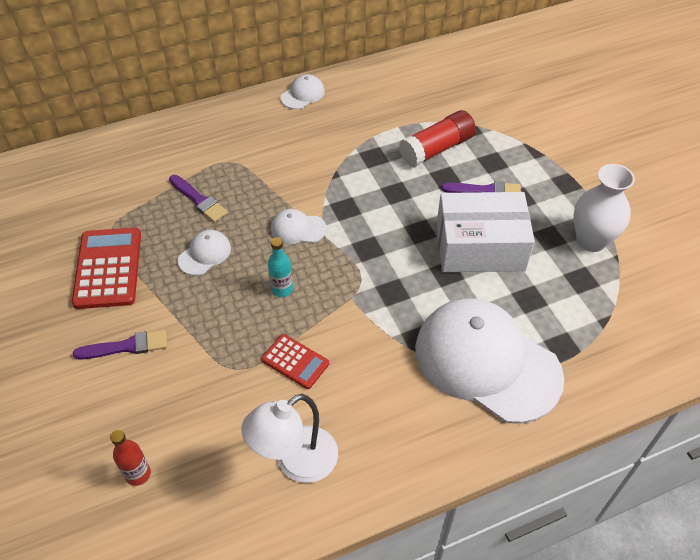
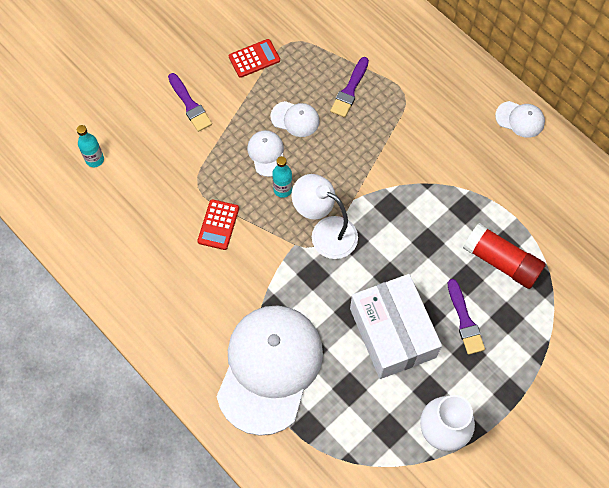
camera: 70 degrees right, 15 degrees up
(108, 268) = (254, 58): red calculator -> red calculator, size x0.58
(138, 474) = (95, 159): red bottle -> turquoise bottle
(296, 462) = (135, 256): white lamp -> white lamp (325, 232)
(298, 229) = (350, 177): white cap -> white cap (267, 154)

